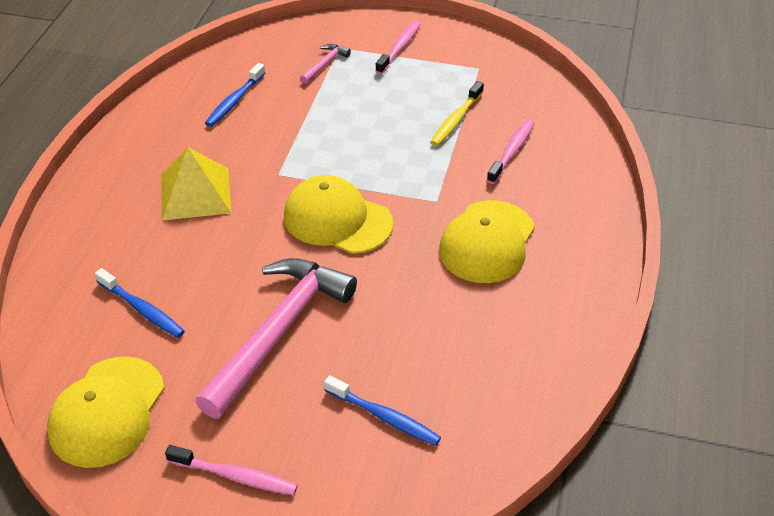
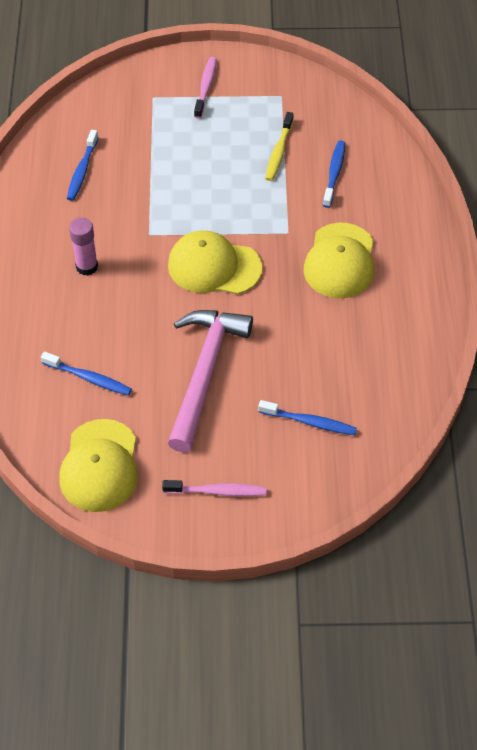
camera: 15 degrees left, 10 degrees up
(195, 193) = (87, 267): yellow pyramid -> pink glue stick
(325, 64) = (146, 117): pink hammer -> none
(512, 151) = (334, 173): pink toothbrush -> blue toothbrush

